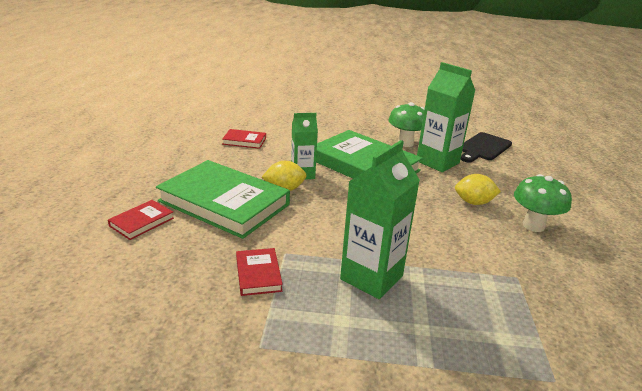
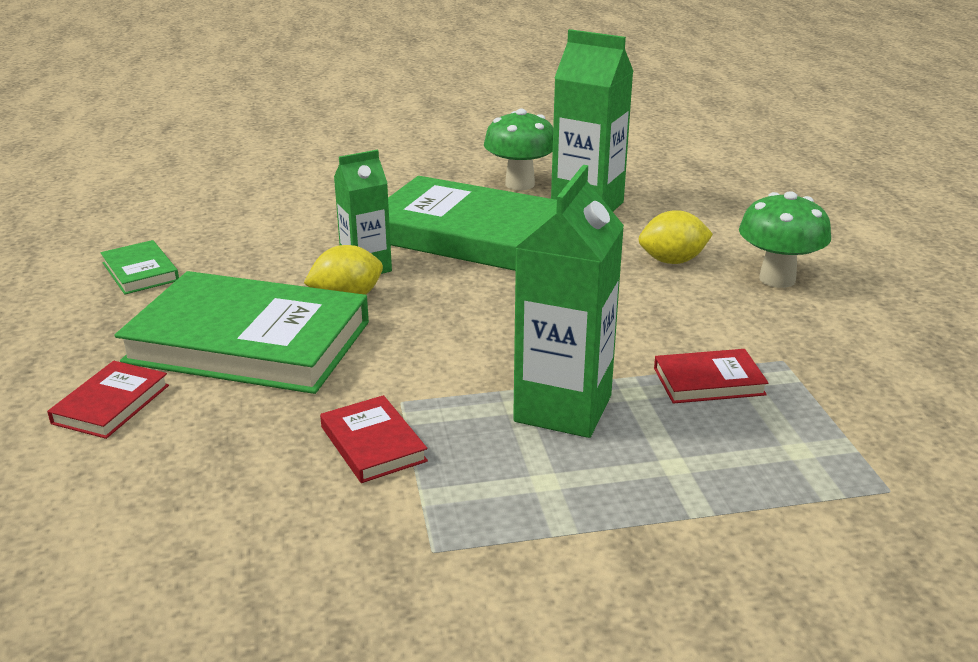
camera: 15 degrees left, 0 degrees up
(192, 155) = (140, 272): none -> green book
(244, 141) = (228, 229): red book -> red book (708, 381)
(483, 148) = (651, 170): black cutting board -> none

